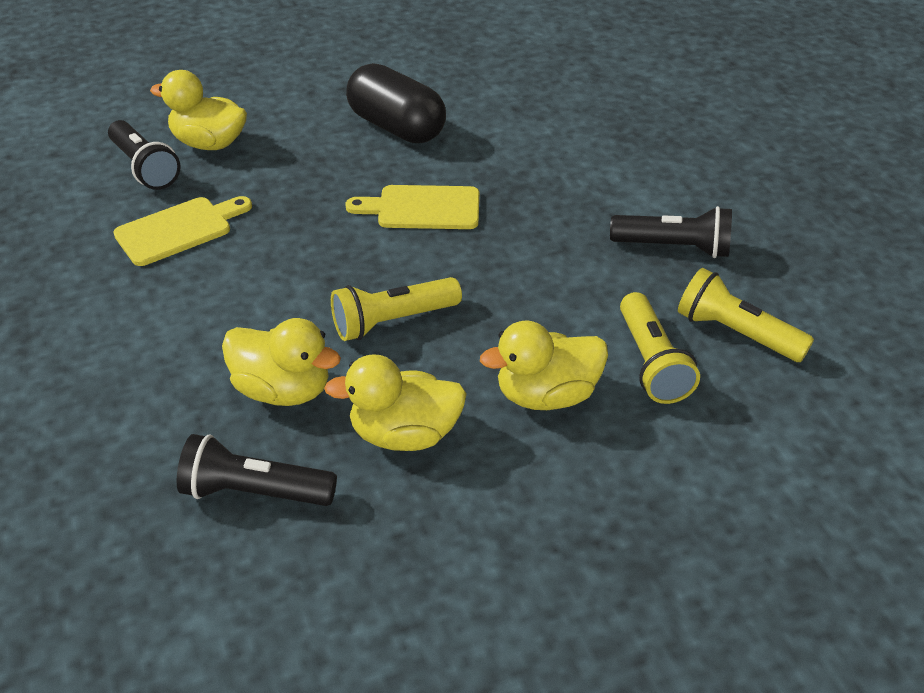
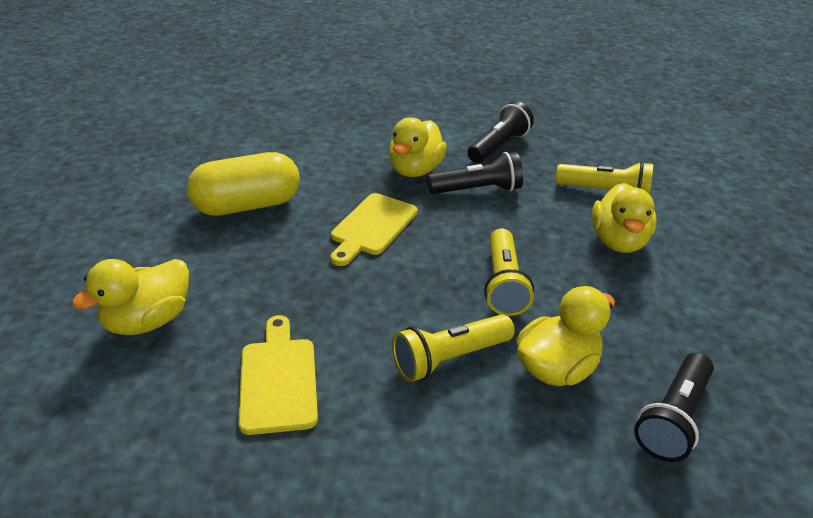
camera: 65 degrees left, 5 degrees down
(145, 168) = (141, 380): black flashlight -> black flashlight (477, 190)
(396, 127) = (247, 205): black capsule -> yellow capsule
(404, 434) = (634, 316): yellow duck -> yellow duck (415, 170)
(735, 333) = (592, 156): yellow flashlight -> yellow flashlight (449, 359)

